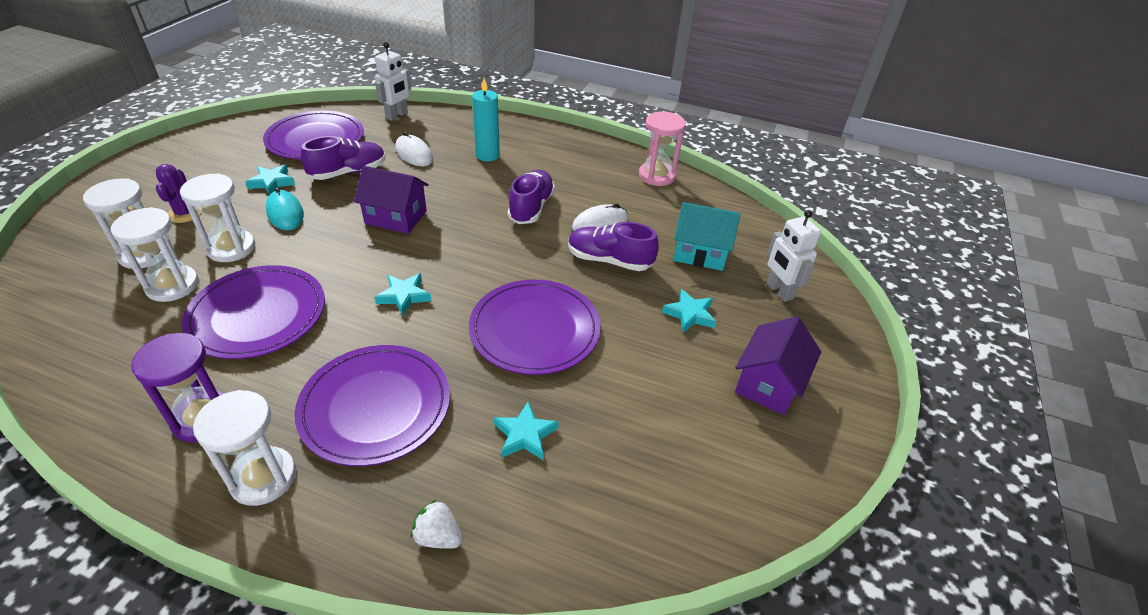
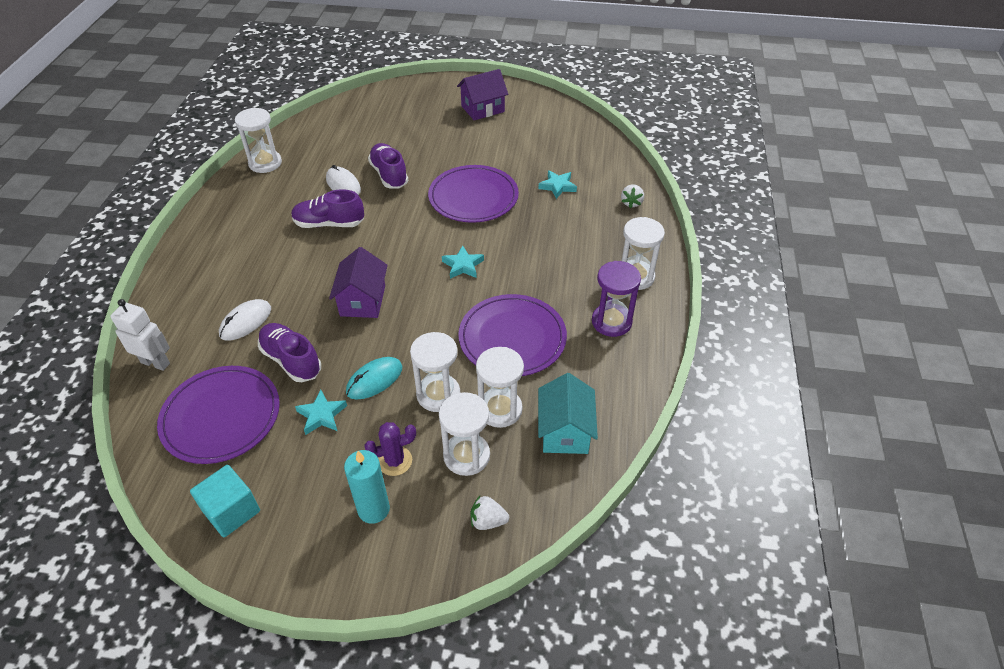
camera: 100 degrees left, 5 degrees up
(66, 255) = (488, 521): none -> white strawberry
(222, 140) = (231, 511): none -> turquoise cube
(375, 406) = (566, 248): purple plate -> none
(487, 155) = (242, 268): turquoise candle -> turquoise candle (373, 509)
(609, 260) = (389, 175): purple shoe -> purple shoe turned 150 degrees clockwise
(657, 176) = (265, 163): pink hourglass -> white hourglass
(689, 314) = (435, 137): turquoise star -> none
(700, 253) = (368, 136): turquoise house -> turquoise house (565, 431)
(768, 384) = (482, 109): purple house -> purple house turned 45 degrees counterclockwise
(779, 291) = (400, 105): white robot -> none

